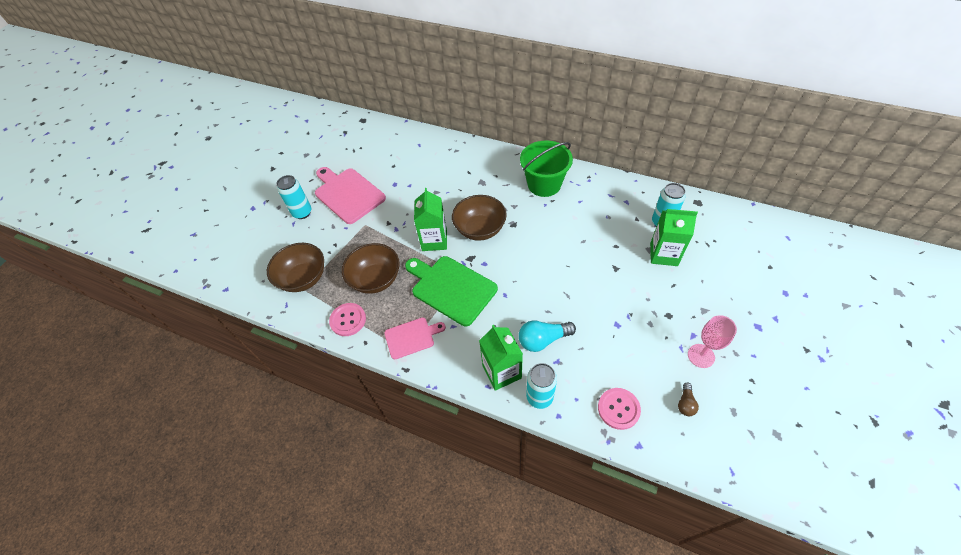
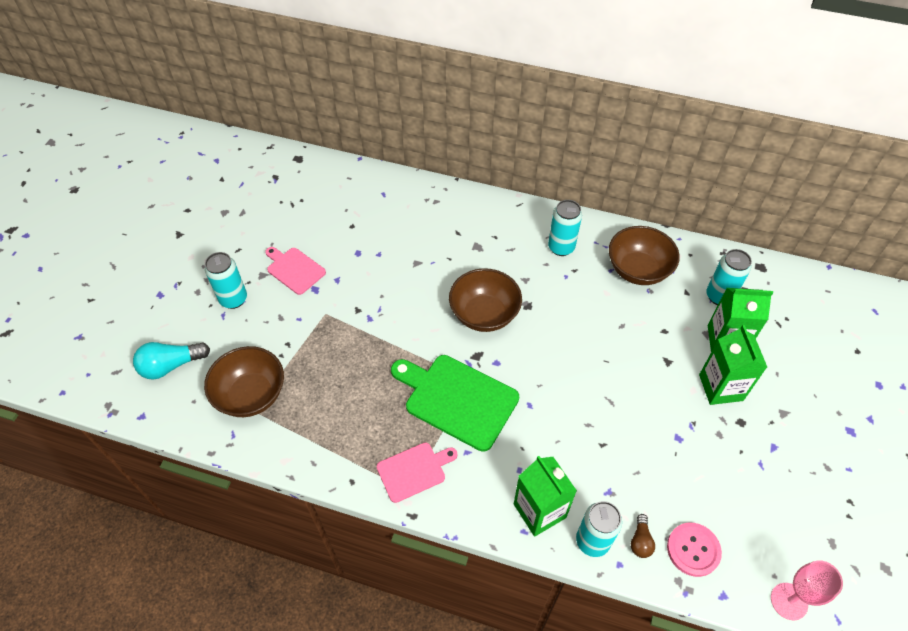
camera: 10 degrees left, 0 degrees up
(348, 194) = (294, 269): pink cutting board -> pink cutting board, size x0.58
(348, 320) = (323, 451): pink button -> none
(376, 279) = (353, 392): brown bowl -> brown bowl (638, 270)
(434, 240) = (425, 333): green carton -> green carton (721, 387)
(543, 340) = (587, 464): turquoise light bulb -> turquoise light bulb (171, 365)
(544, 184) = (561, 247): green bucket -> turquoise can
(685, 403) = (774, 537): brown light bulb -> brown light bulb (640, 541)
(701, 356) = (786, 473): pink goblet -> pink goblet (789, 601)

